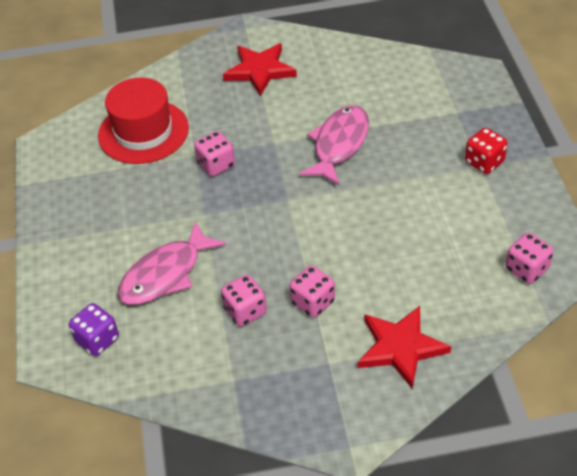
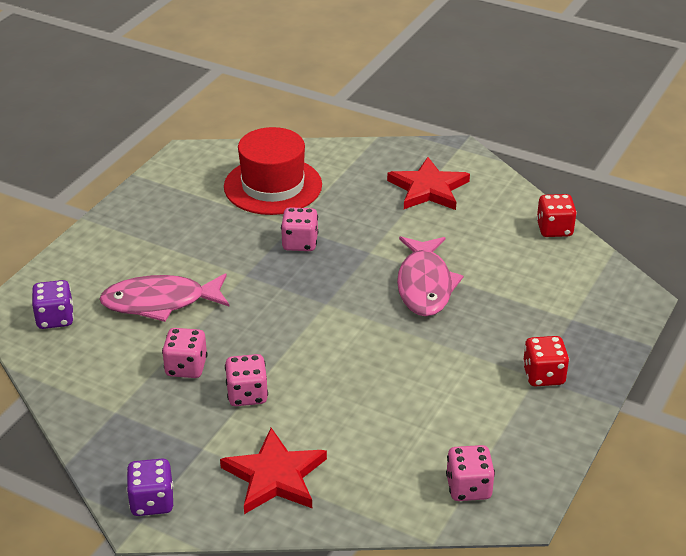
camera: 35 degrees right, 10 degrees down
(339, 144) = (425, 285): pink fish -> pink fish turned 120 degrees clockwise
(341, 426) = (152, 502): none -> purple dice
(376, 54) = (554, 229): none -> red dice

